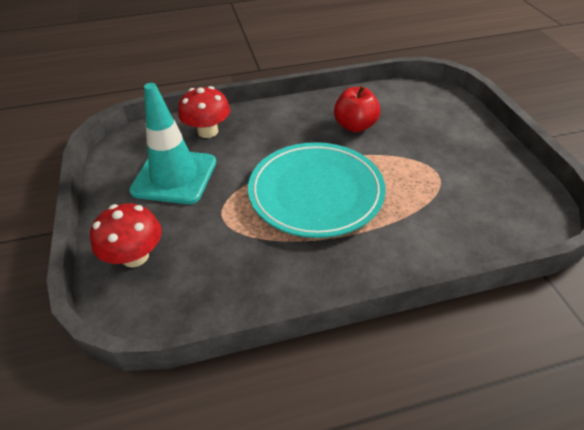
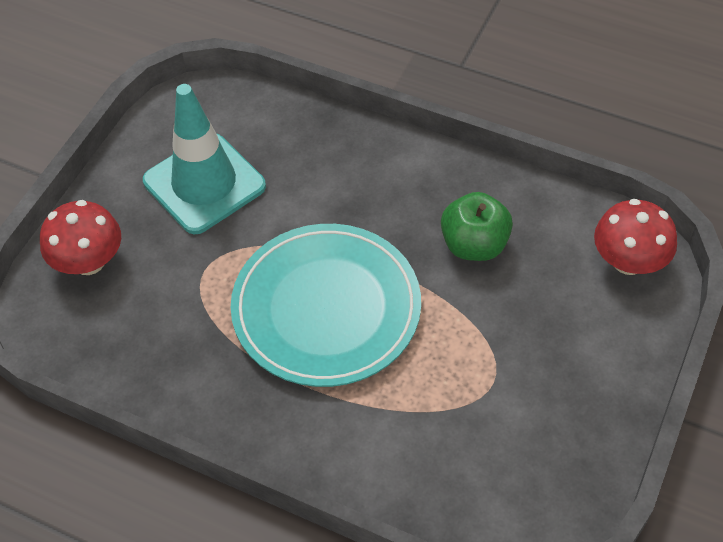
camera: 40 degrees right, 10 degrees up
(208, 131) = (295, 139): red mushroom -> red mushroom (628, 261)
(355, 126) = (474, 245): red apple -> green apple

